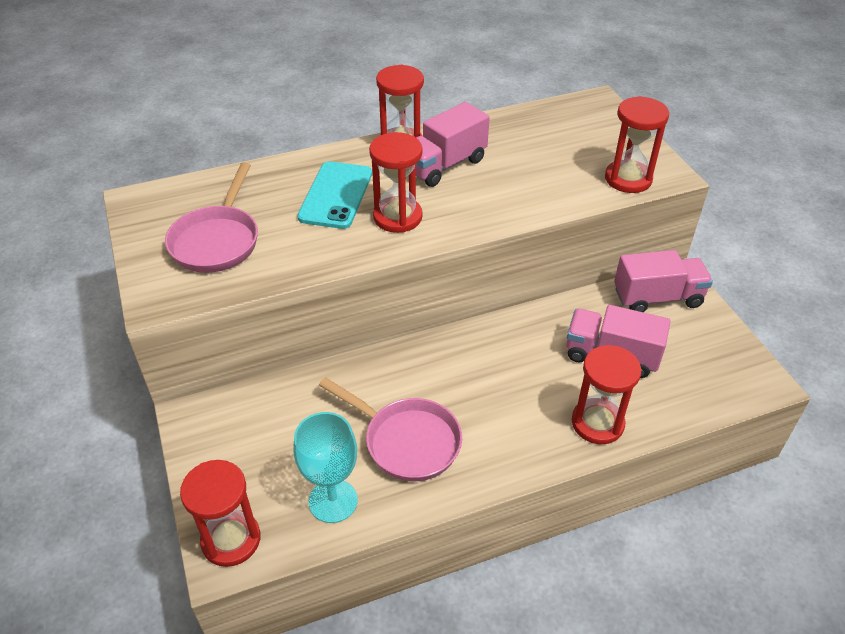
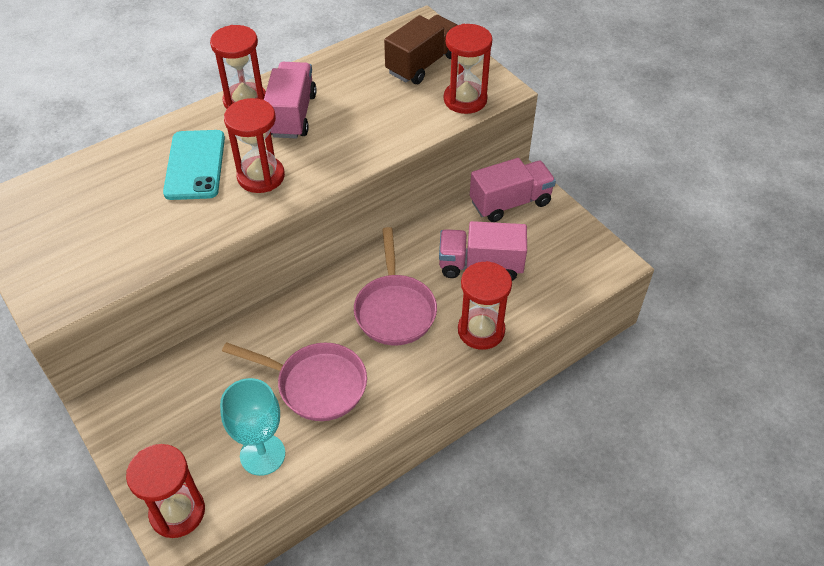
camera: 15 degrees left, 5 degrees up
(217, 241) = (90, 234): pink pan -> pink pan (394, 309)
(444, 165) = (292, 115): pink truck -> pink truck turned 150 degrees clockwise
(590, 138) = (422, 64): none -> brown truck

